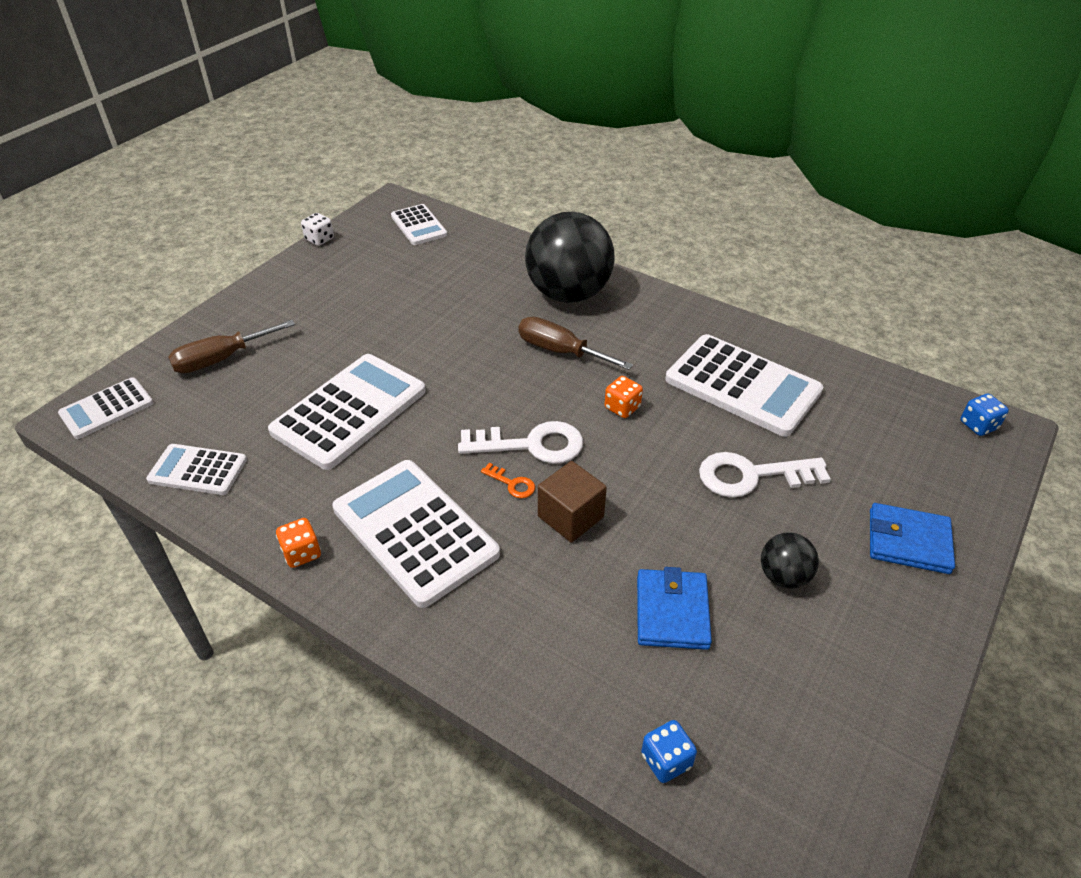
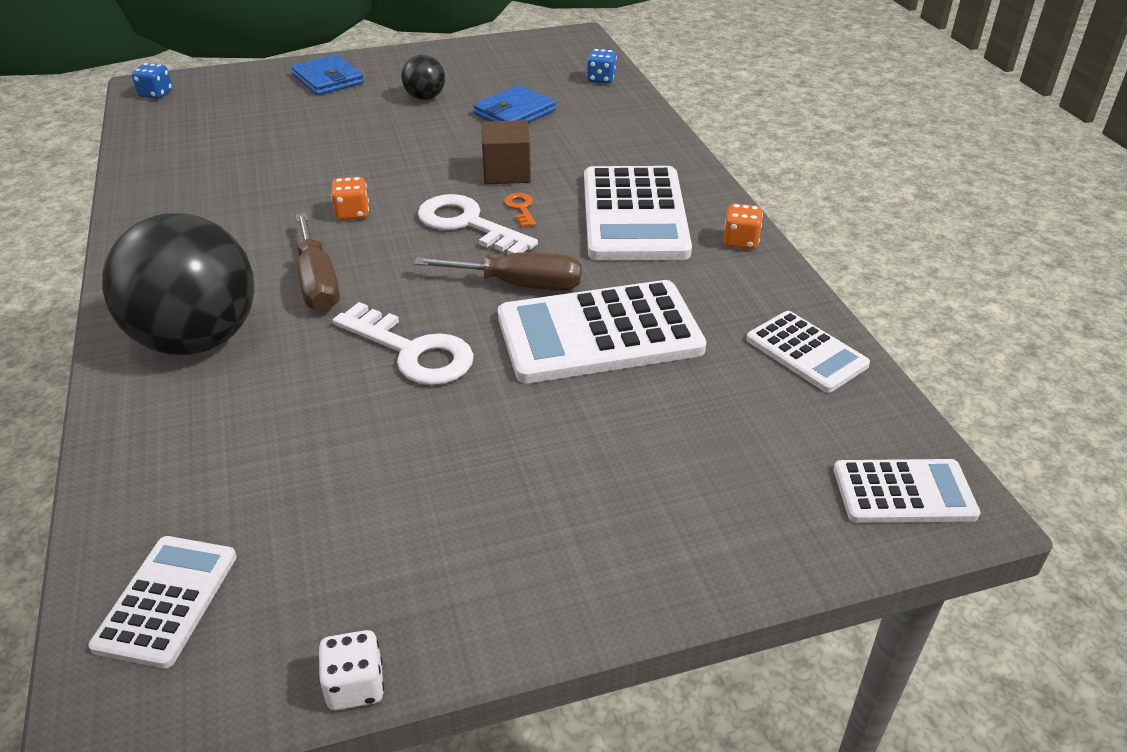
camera: 140 degrees left, 5 degrees down
(221, 359) = (707, 489): brown screwdriver -> brown screwdriver (519, 285)
(742, 386) = (235, 181): white calculator -> none
(752, 476) = (347, 137): white key -> white key (412, 351)

